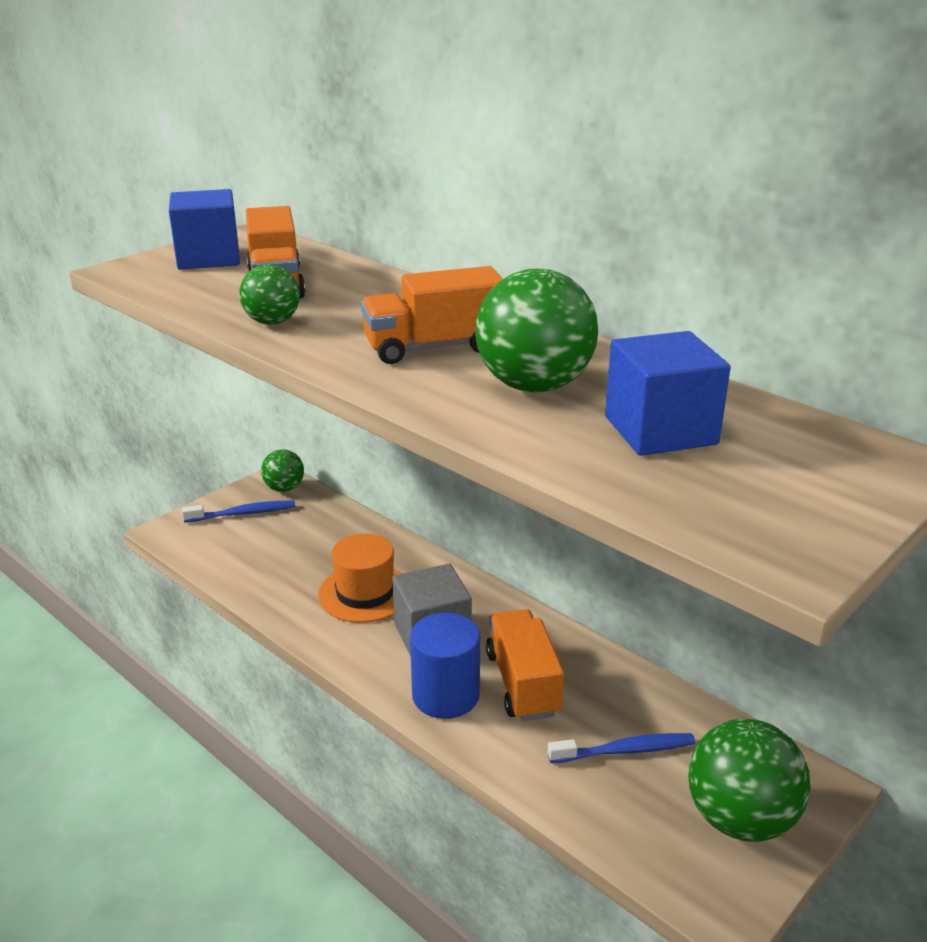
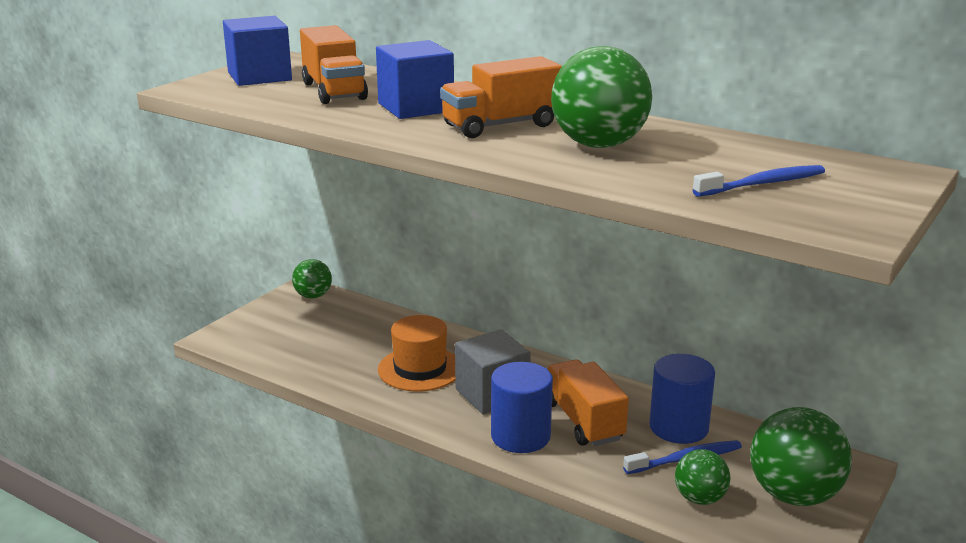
camera: 10 degrees left, 5 degrees down
(243, 513) = (282, 318): blue toothbrush -> blue toothbrush (762, 184)
(272, 322) = (350, 117): green ball -> green ball (700, 498)
(630, 705) = (678, 427): none -> blue cylinder
(660, 430) = (714, 166): blue cube -> blue cube (415, 107)

